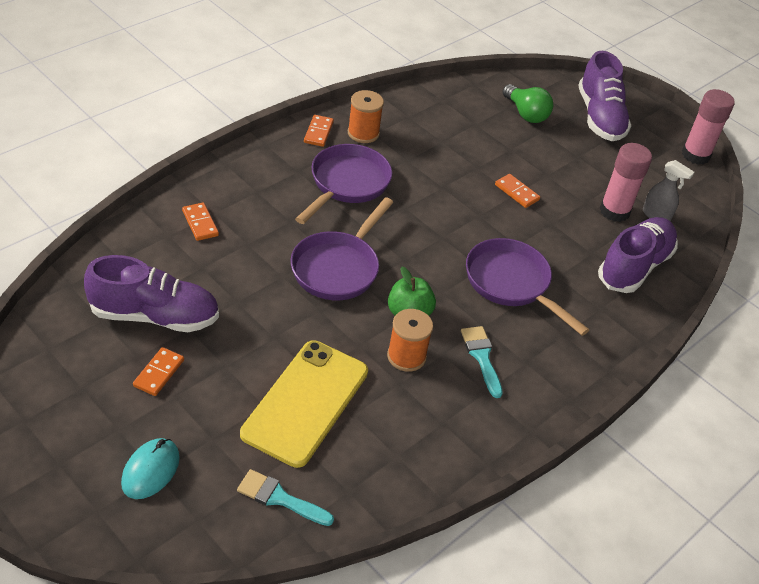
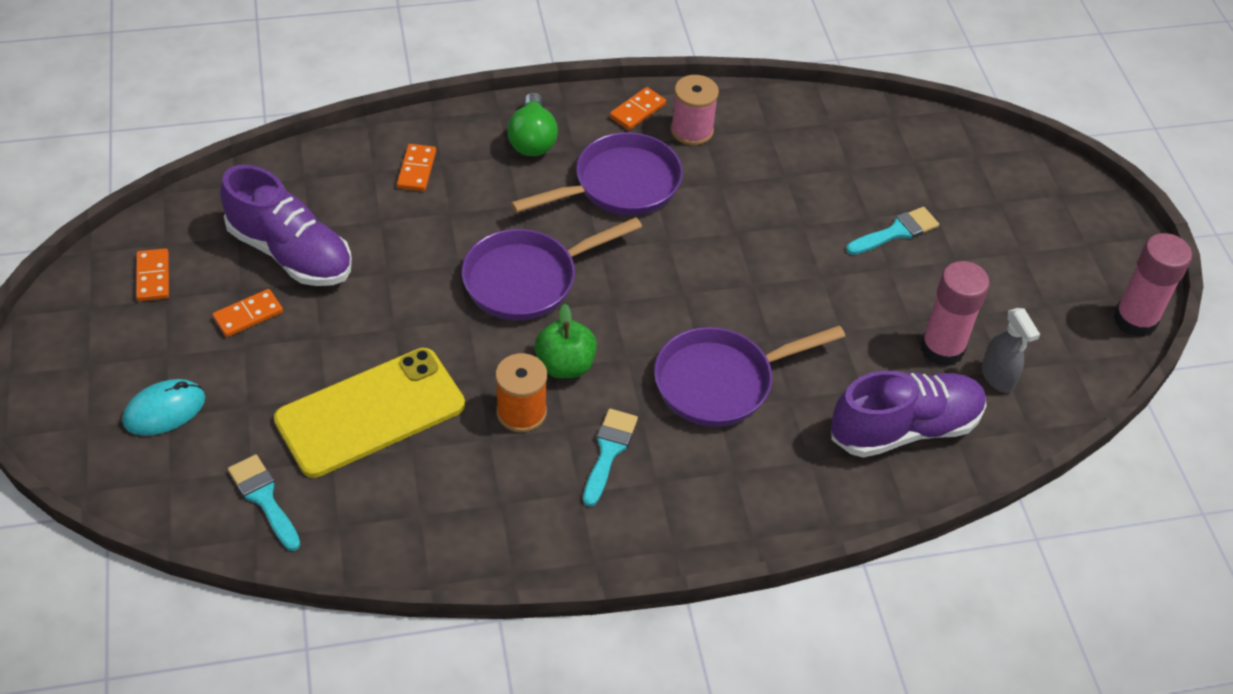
camera: 35 degrees right, 5 degrees up
(363, 133) = (692, 130): orange spool -> pink spool
(511, 283) = (721, 382): purple pan -> purple pan turned 105 degrees counterclockwise
(516, 192) = (827, 275): orange domino -> orange domino (153, 277)
(525, 114) = (931, 178): green light bulb -> green light bulb (532, 139)
(533, 152) = (896, 232): none -> turquoise brush
(600, 117) = (1035, 219): purple shoe -> none

